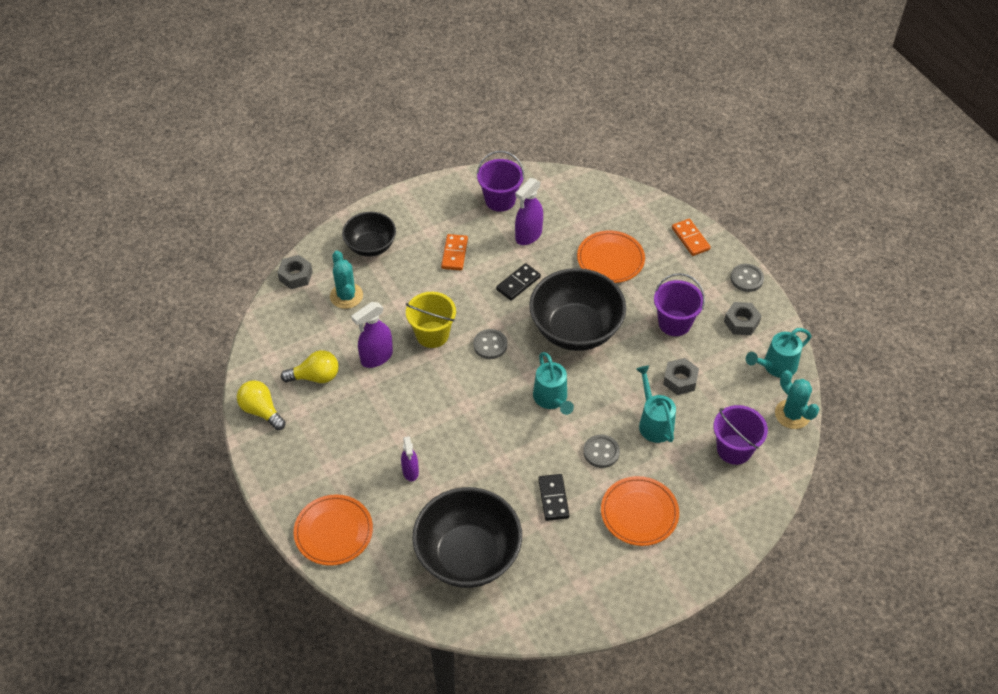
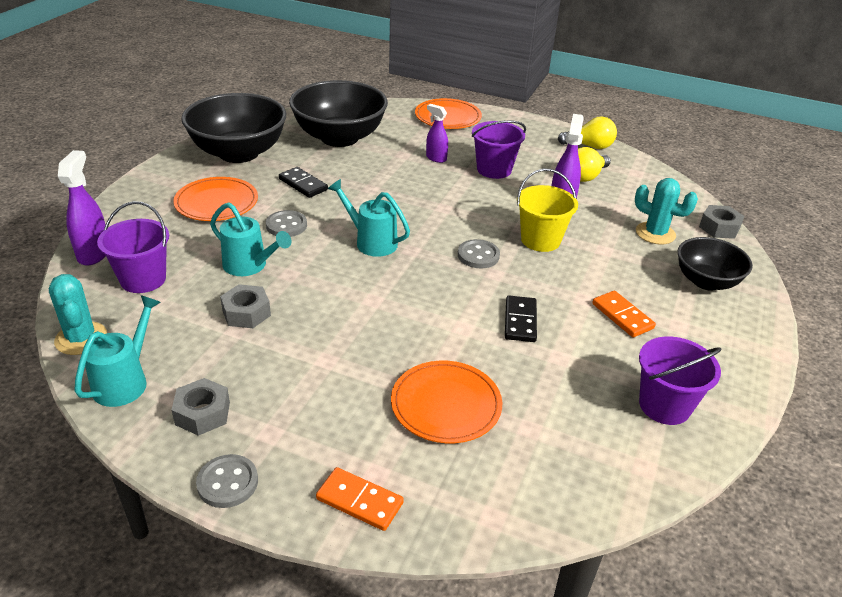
camera: 140 degrees right, 15 degrees down
(528, 235) = (575, 379): purple spray bottle -> purple spray bottle (94, 253)
(575, 329) = (408, 307): black bowl -> black bowl (239, 153)
(674, 323) = (296, 368): purple bucket -> purple bucket (494, 169)
(792, 414) = (81, 338): turquoise cactus -> turquoise cactus turned 45 degrees clockwise

